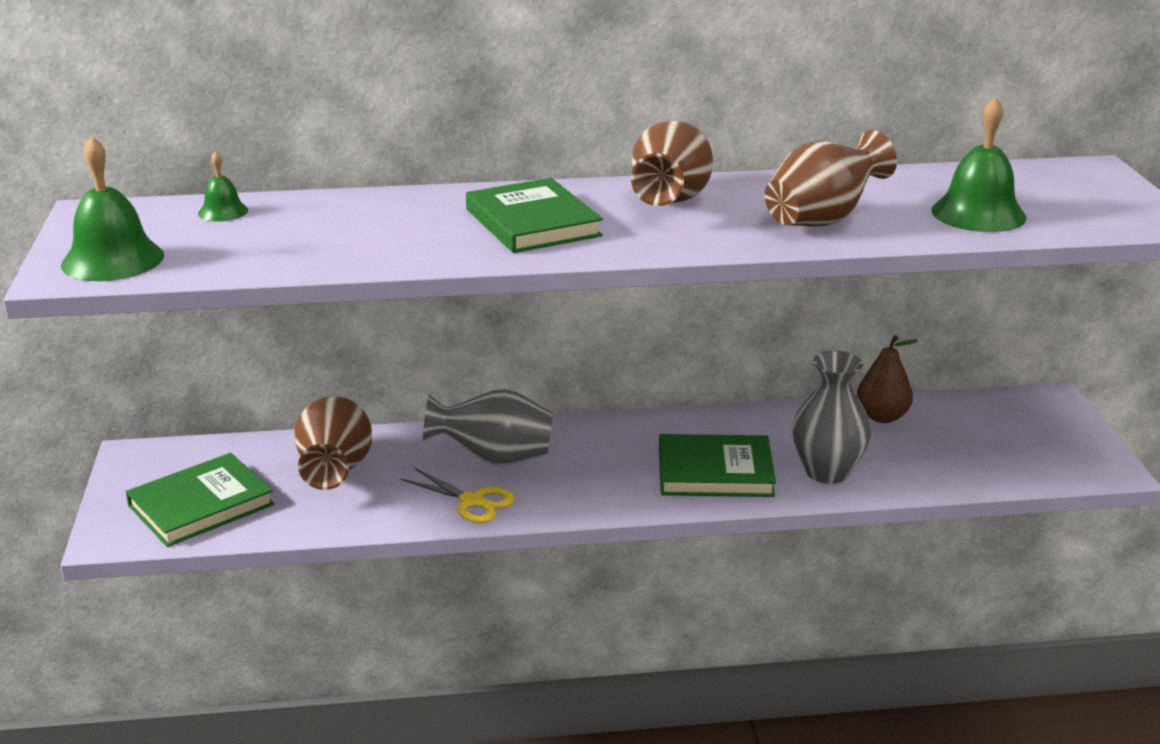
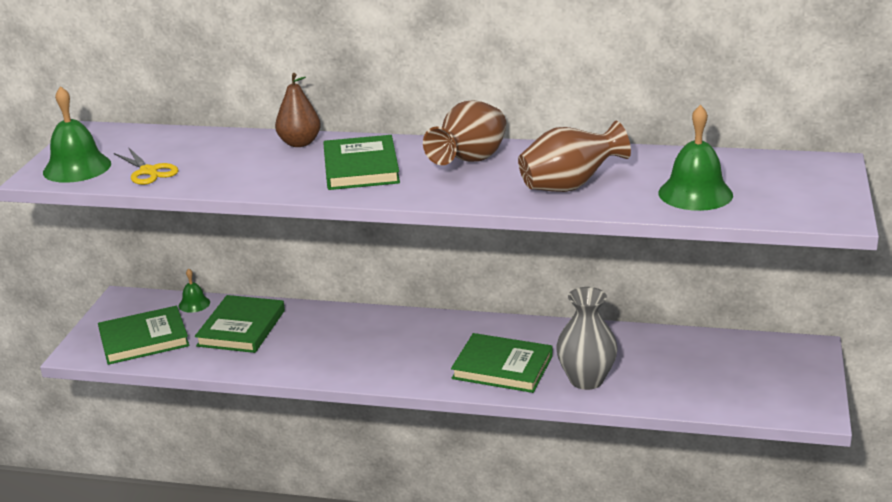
camera: 20 degrees right, 0 degrees up
(223, 212) = (168, 139): green bell -> green bell (194, 304)
(335, 471) = (241, 328): brown vase -> green book
(472, 501) = (318, 363): yellow scissors -> yellow scissors (148, 171)
(494, 459) = (352, 335): grey vase -> none
(882, 417) = (660, 343): brown pear -> brown pear (299, 143)

